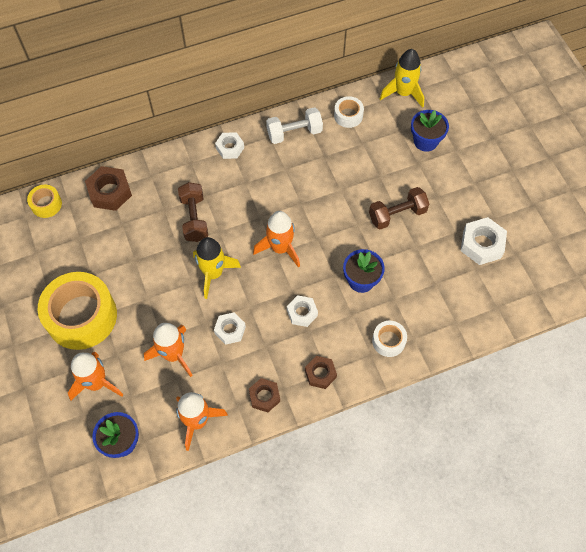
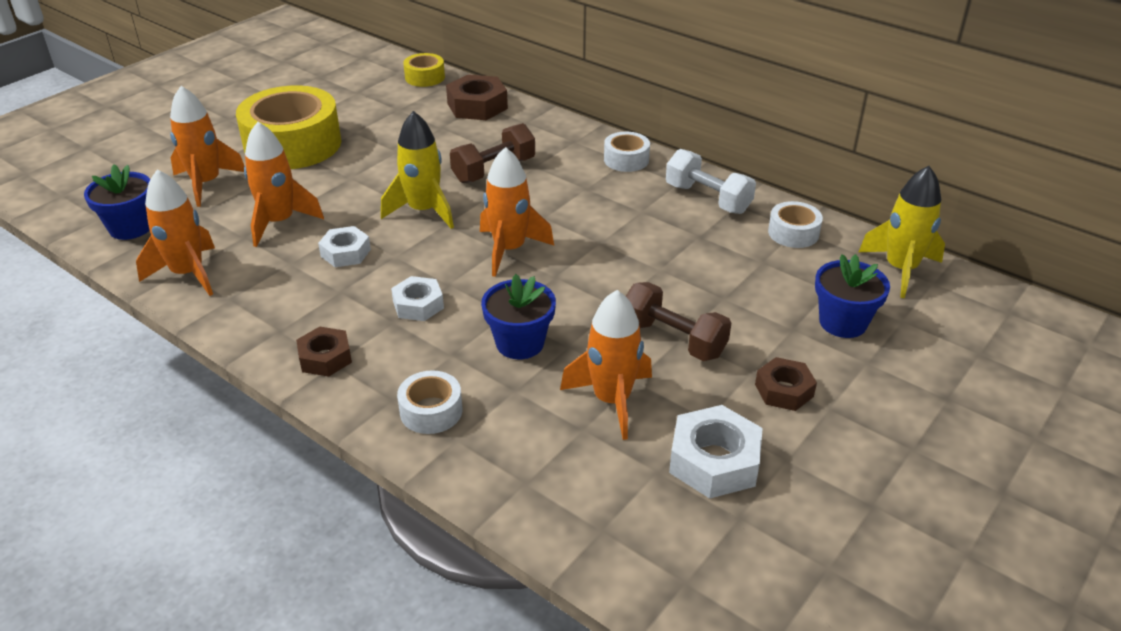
camera: 60 degrees right, 25 degrees down
(230, 148) = (626, 159): white nut -> white tape
(264, 396) = (256, 318): brown nut -> brown nut (784, 390)
(424, 262) = (612, 400): none -> orange rocket

